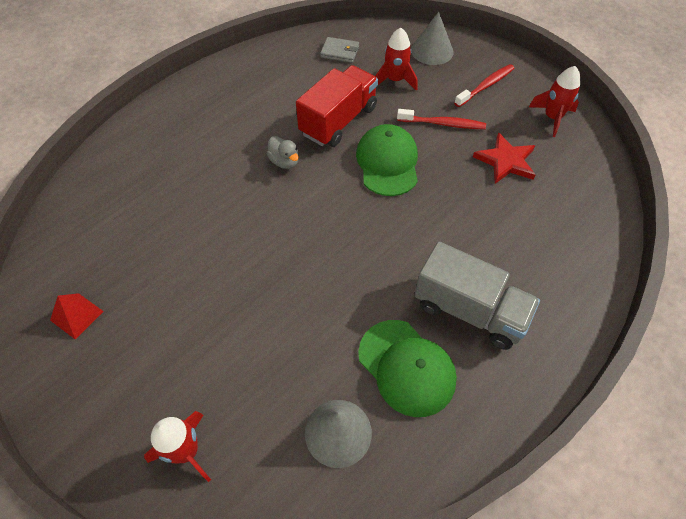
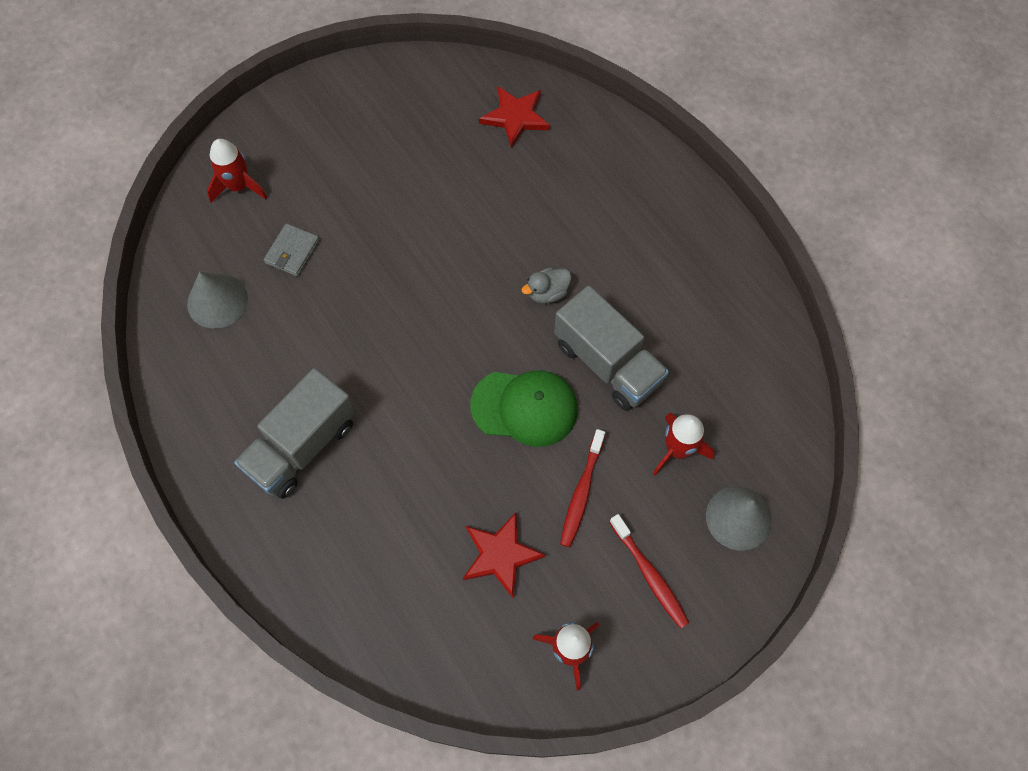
camera: 100 degrees right, 10 degrees up
(77, 315) = (389, 103): red pyramid -> none
(103, 207) = (515, 117): none -> red star
(338, 121) = (607, 363): red truck -> grey truck
(339, 52) = (748, 386): grey wallet -> grey wallet (292, 251)
(406, 367) = (259, 370): green cap -> none

